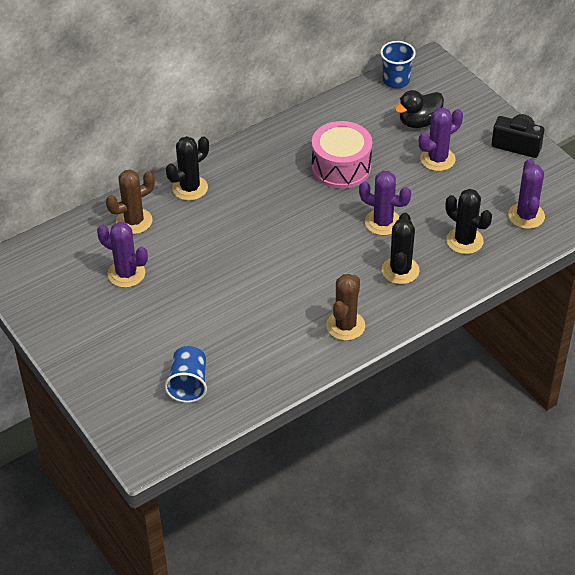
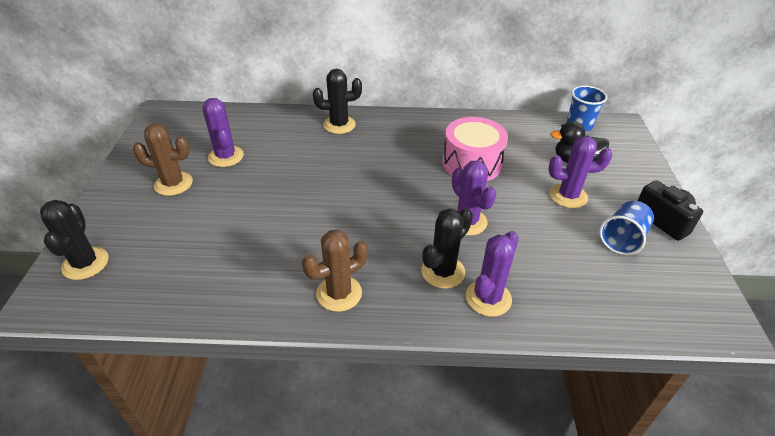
camera: 35 degrees right, 5 degrees down
(134, 221) = (275, 127): brown cactus -> brown cactus (173, 184)
(188, 384) = (155, 263): blue cup -> blue cup (622, 239)
(464, 241) = (535, 279): black cactus -> black cactus (85, 263)
(526, 216) = (626, 290): purple cactus -> purple cactus (488, 298)

